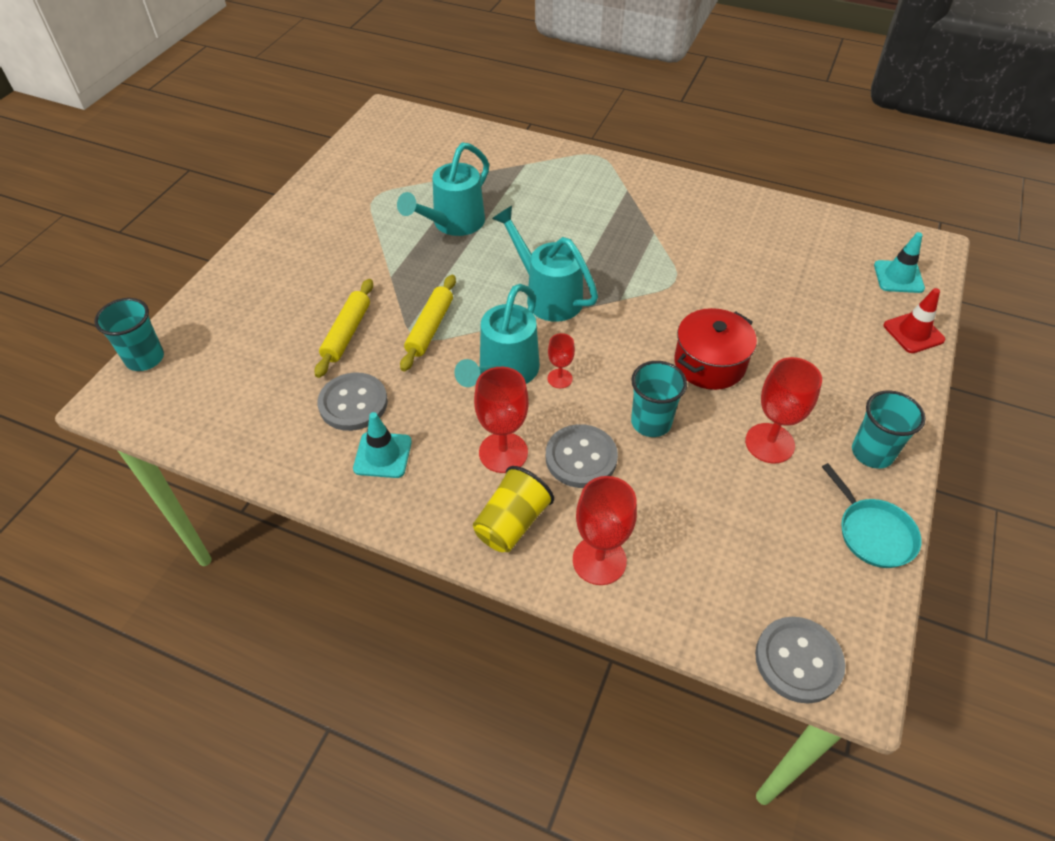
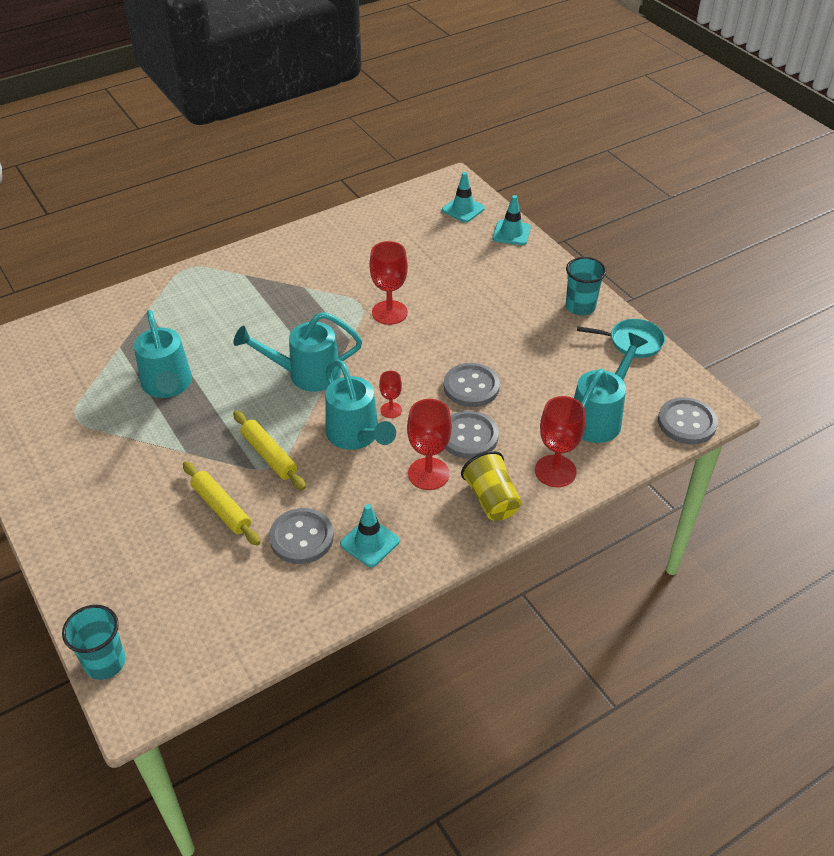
camera: 55 degrees left, 5 degrees down
(651, 422) = (471, 387): turquoise cup -> grey button
(709, 363) = (449, 331): red pot -> none
(718, 561) = (599, 417): none -> turquoise watering can
(769, 443) = (536, 344): red goblet -> red goblet (389, 312)
(913, 333) = (511, 233): red traffic cone -> turquoise traffic cone

